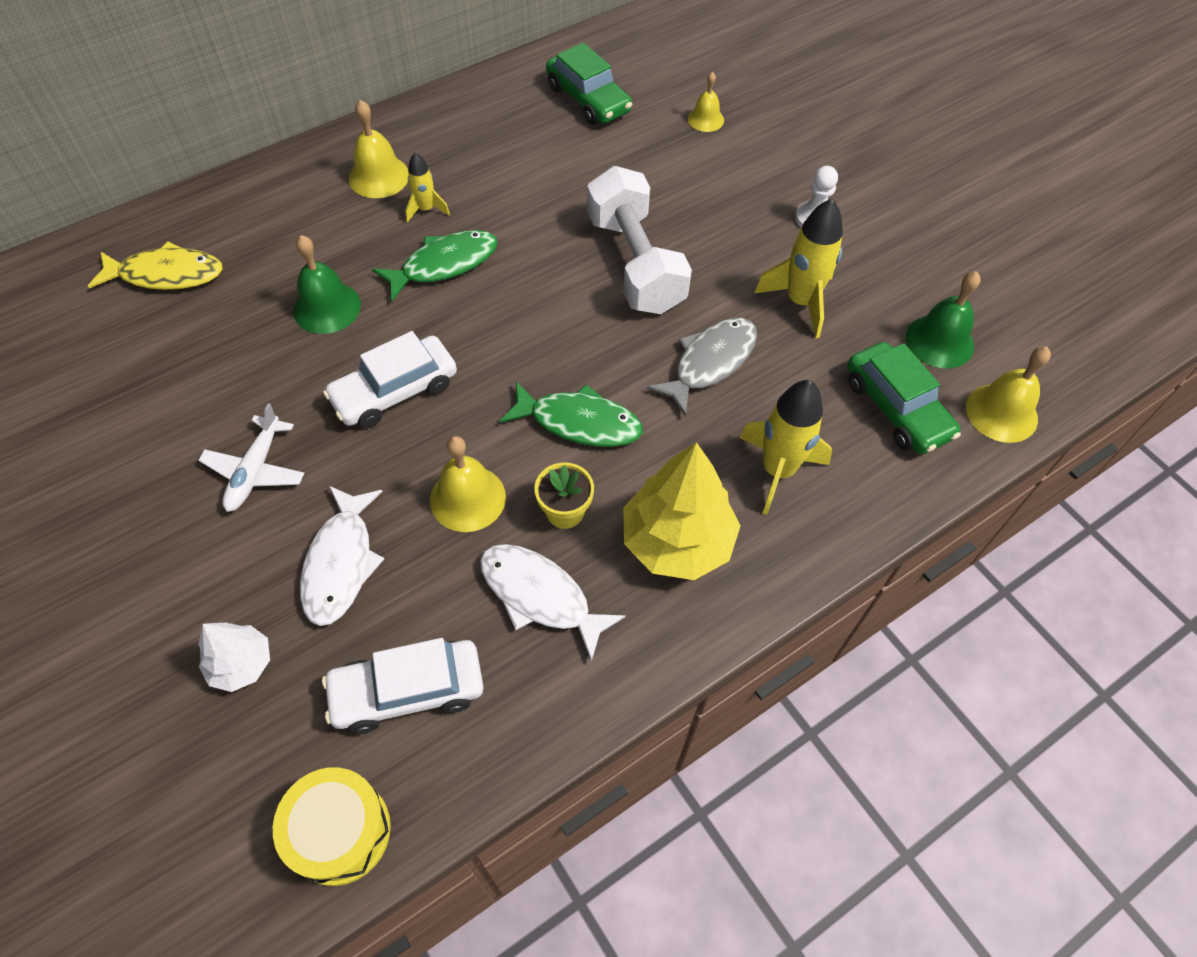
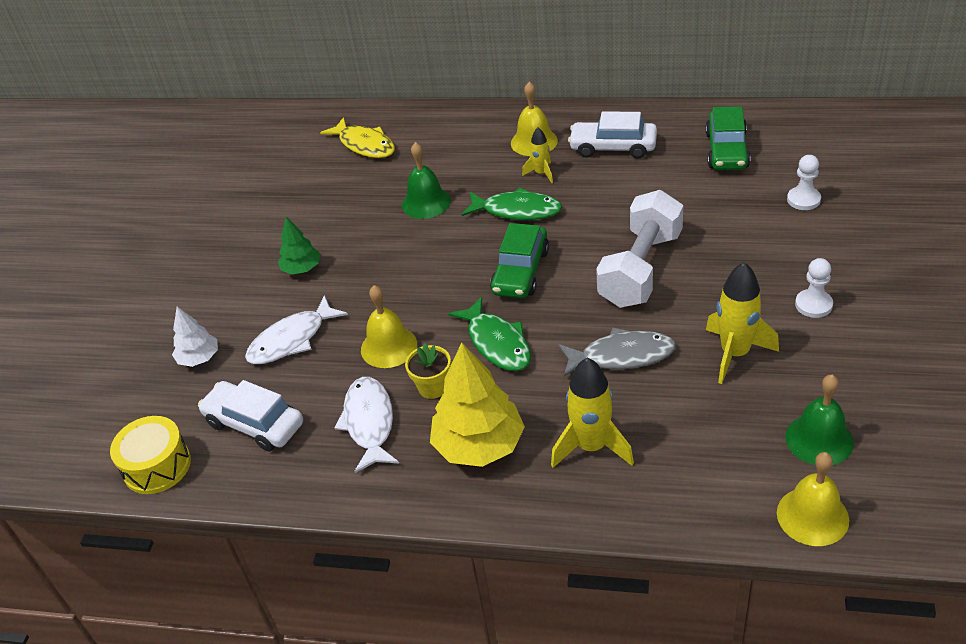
camera: 50 degrees right, 15 degrees down
(255, 471) = (301, 269): white plane -> green tree
(395, 391) = (413, 267): white car -> white car (613, 147)
(705, 119) = (803, 200): yellow bell -> white pawn
(896, 408) = (727, 462): green car -> green car (520, 271)

